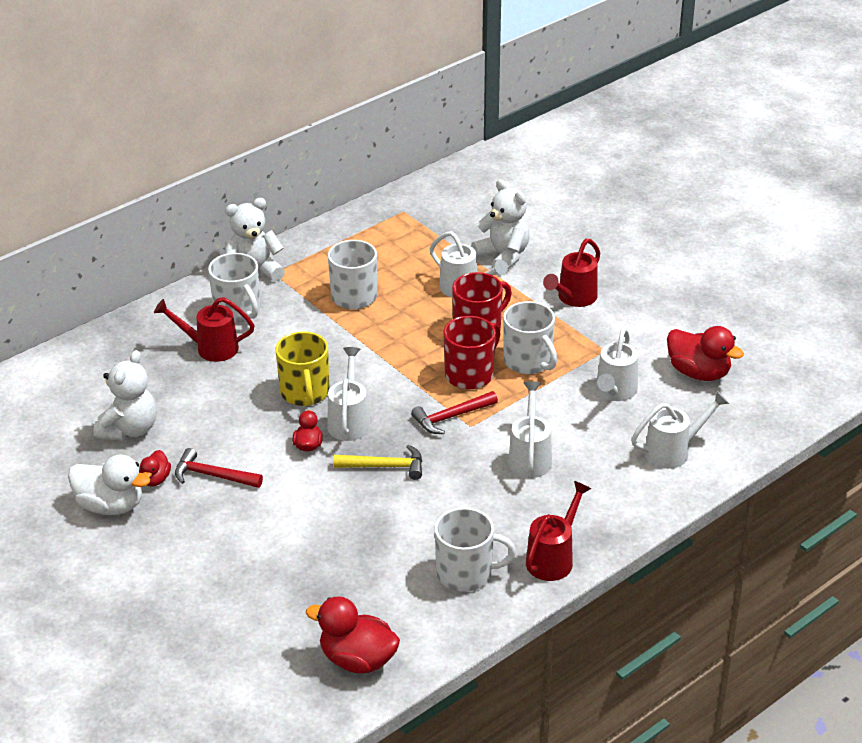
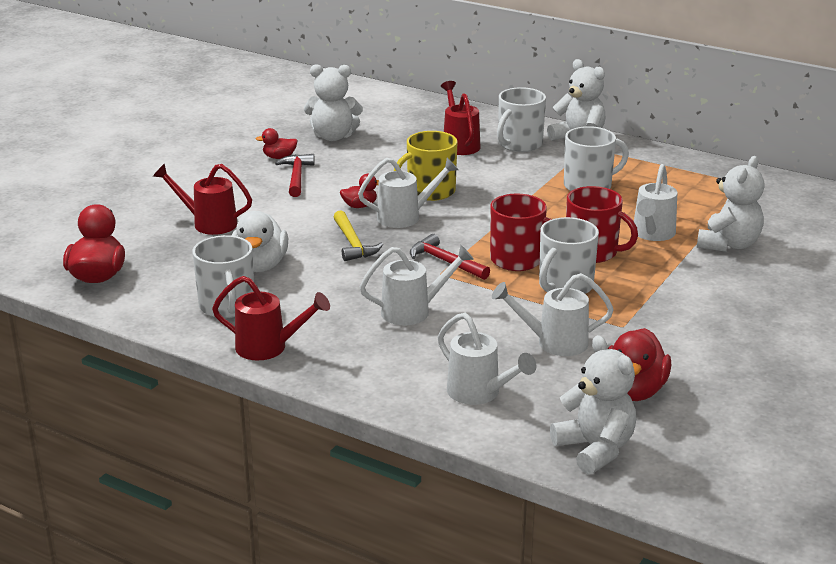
camera: 70 degrees right, 10 degrees down
(111, 505) = (240, 148): white duck -> white duck (260, 265)
(574, 298) = (697, 294): red watering can -> red watering can (209, 223)
(766, 413) = (595, 449): none -> white teddy bear

